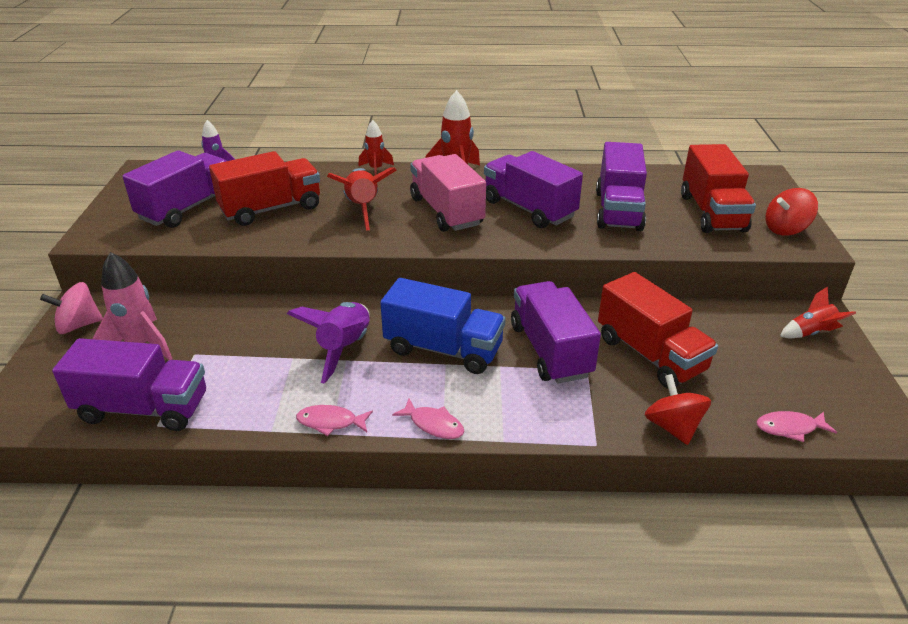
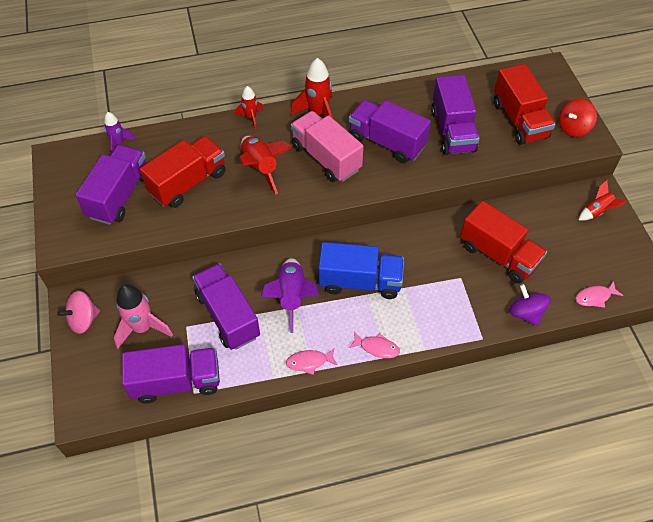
camera: 15 degrees left, 20 degrees up
(550, 350) = (432, 266): purple truck -> purple truck (228, 316)
(673, 427) = (525, 313): red spinning top -> purple spinning top

